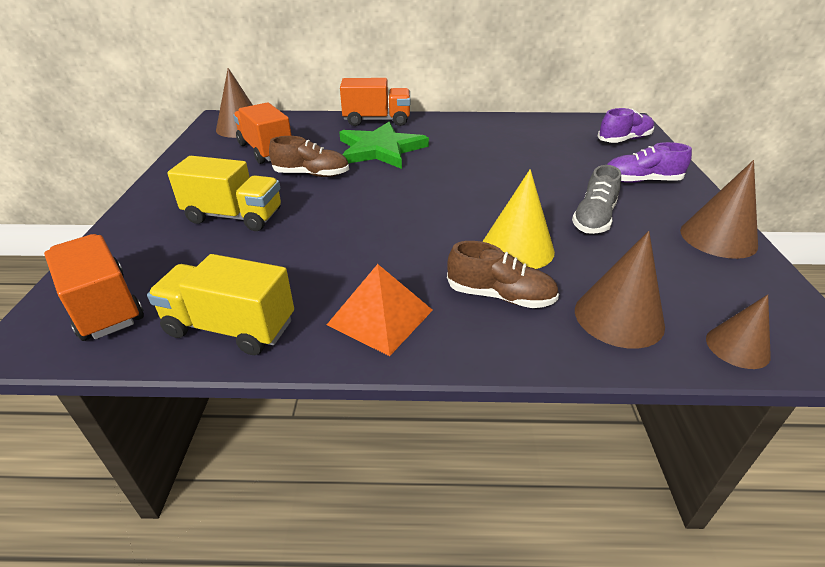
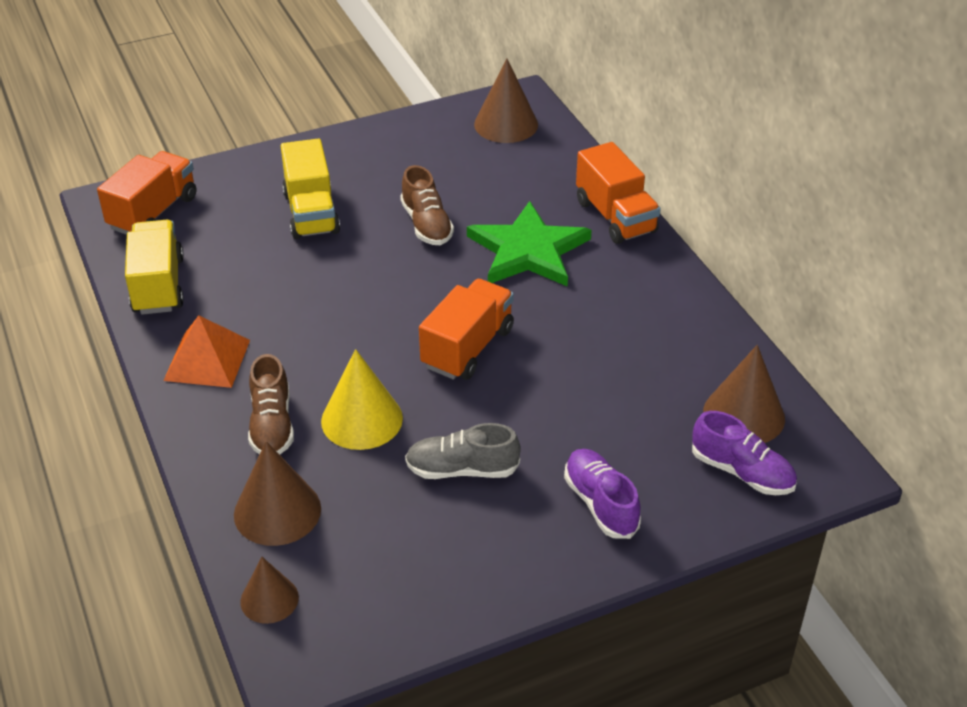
camera: 65 degrees right, 5 degrees up
(266, 151) = (460, 169): orange truck -> orange truck (467, 348)
(718, 238) = (481, 586): brown cone -> brown cone (744, 415)

